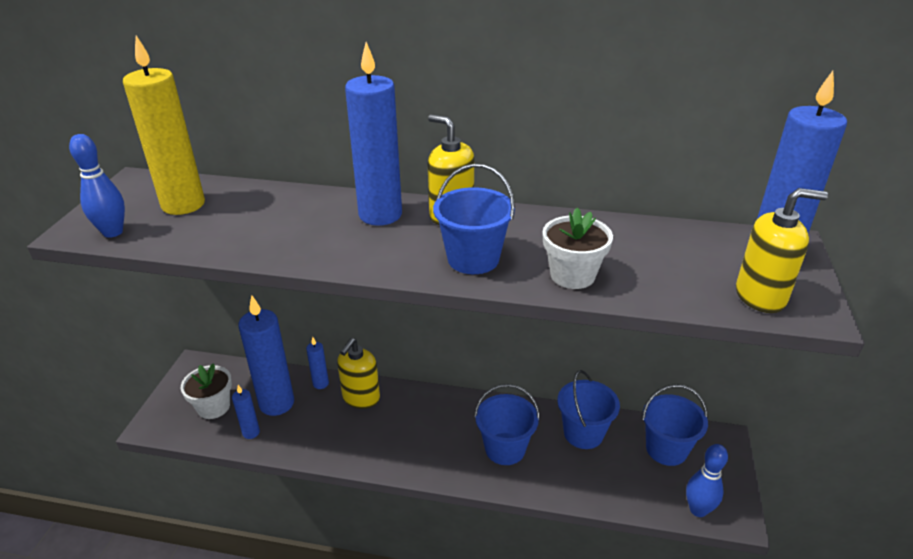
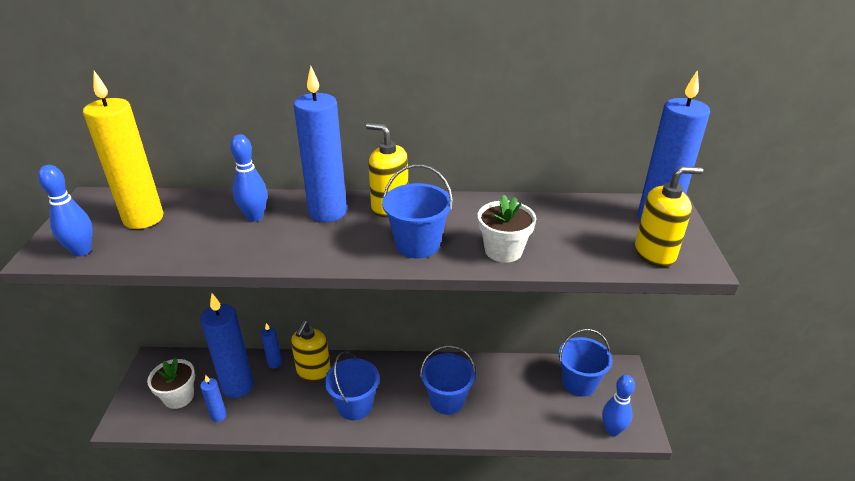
camera: 10 degrees left, 0 degrees up
(300, 213) = (255, 217): none -> blue bowling pin
(583, 433) = (510, 378): blue bucket -> blue bucket (355, 405)

